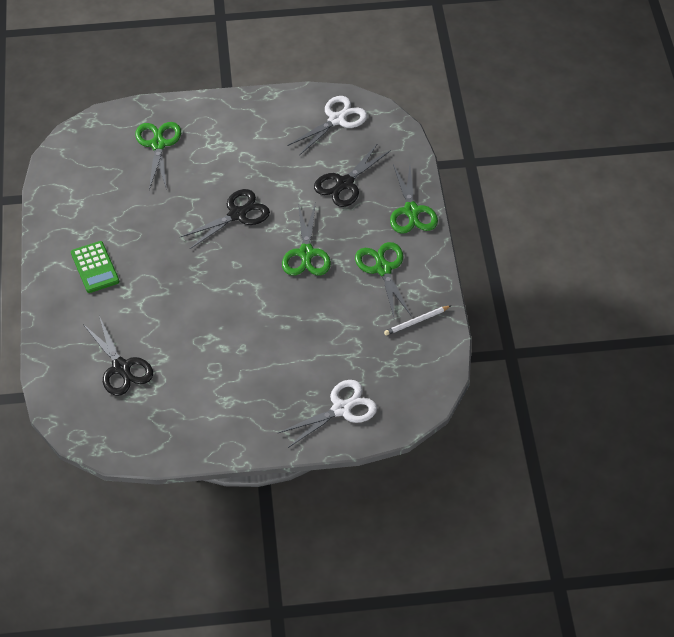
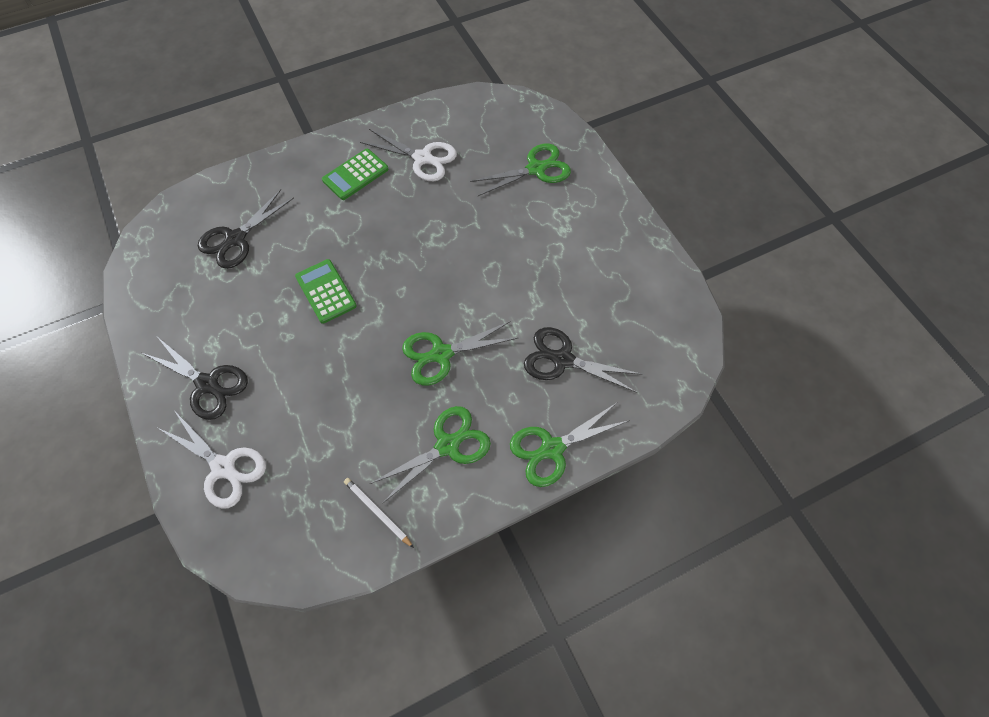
camera: 70 degrees right, 10 degrees up
(211, 314) = (326, 291): none -> green calculator
(237, 214) = (471, 269): black scissors -> black scissors (207, 384)
(336, 120) = (657, 318): white scissors -> white scissors (422, 158)

